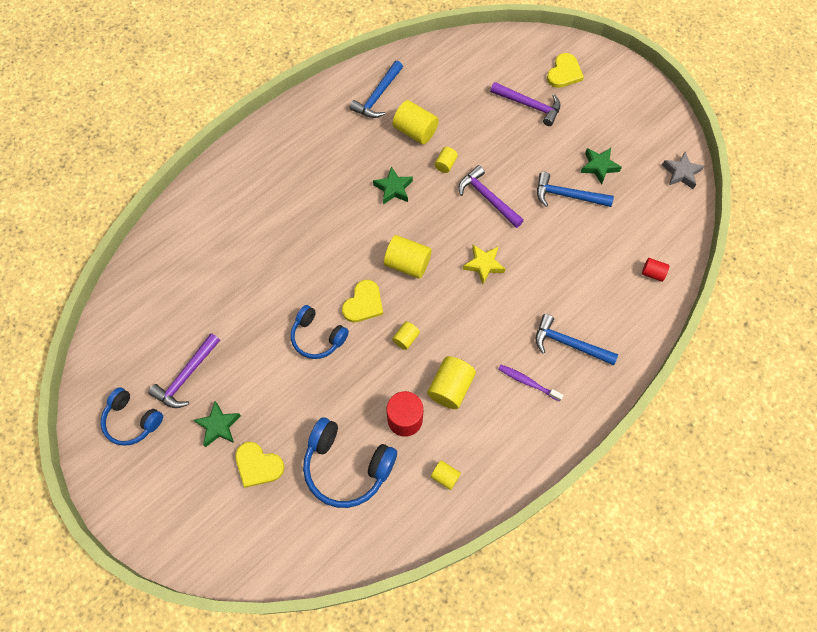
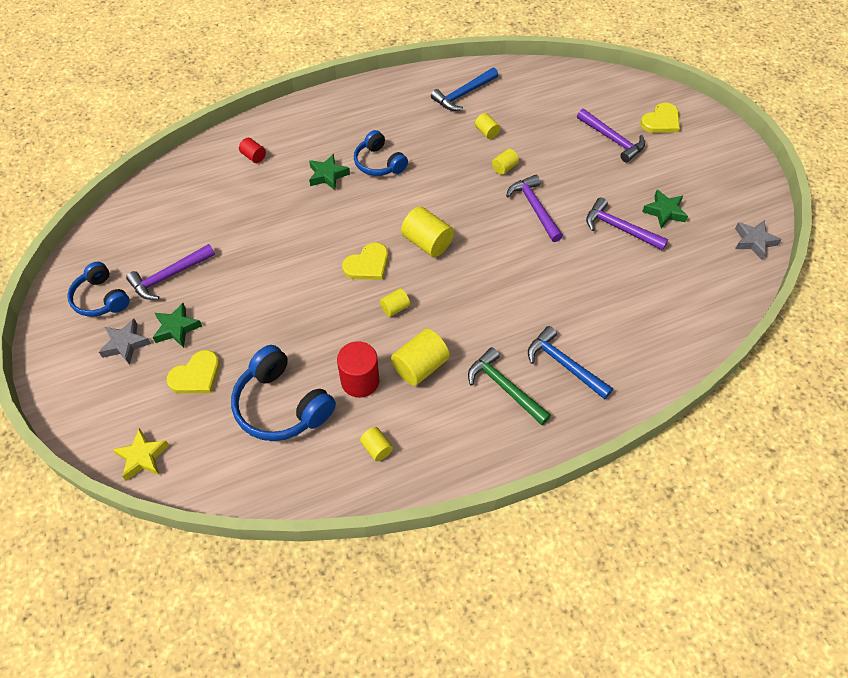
camera: 20 degrees right, 10 degrees down
(178, 458) = (125, 344): none -> grey star
(258, 465) = (196, 375): yellow heart -> yellow heart turned 90 degrees counterclockwise
(317, 337) = (308, 280): blue headphones -> blue headphones (379, 163)
(393, 188) = (443, 174): green star -> green star (328, 175)
(415, 131) = (486, 132): yellow cylinder -> yellow cylinder, size x0.55
(484, 265) = (504, 266): yellow star -> yellow star (142, 457)
(528, 382) = (504, 387): purple toothbrush -> green hammer
(567, 195) = (619, 228): blue hammer -> purple hammer
(652, 273) = (684, 325): red cylinder -> red cylinder (254, 156)

